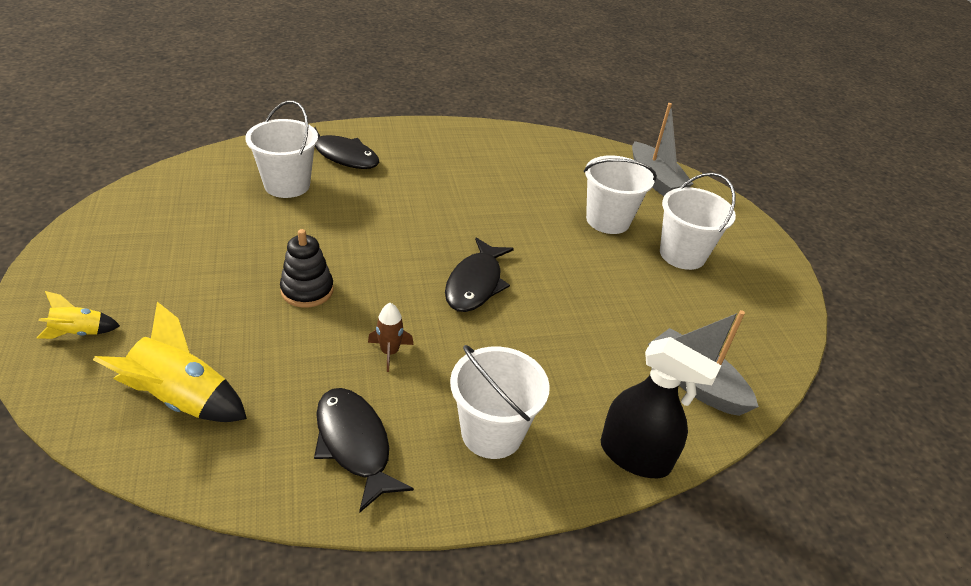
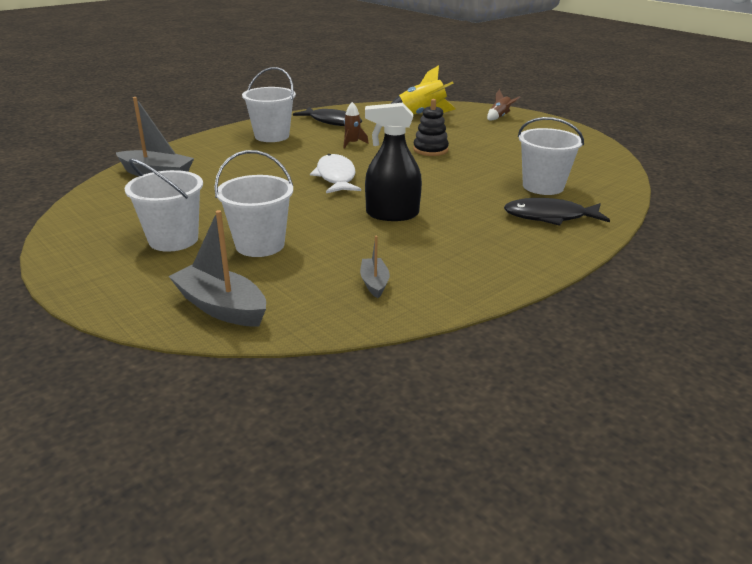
camera: 155 degrees right, 10 degrees down
(79, 333) = (499, 117): yellow rocket -> brown rocket
(475, 284) = (336, 177): black fish -> white fish
(542, 159) = (374, 283): none -> grey boat
(635, 456) = (191, 146): black spray bottle -> black spray bottle (392, 214)

